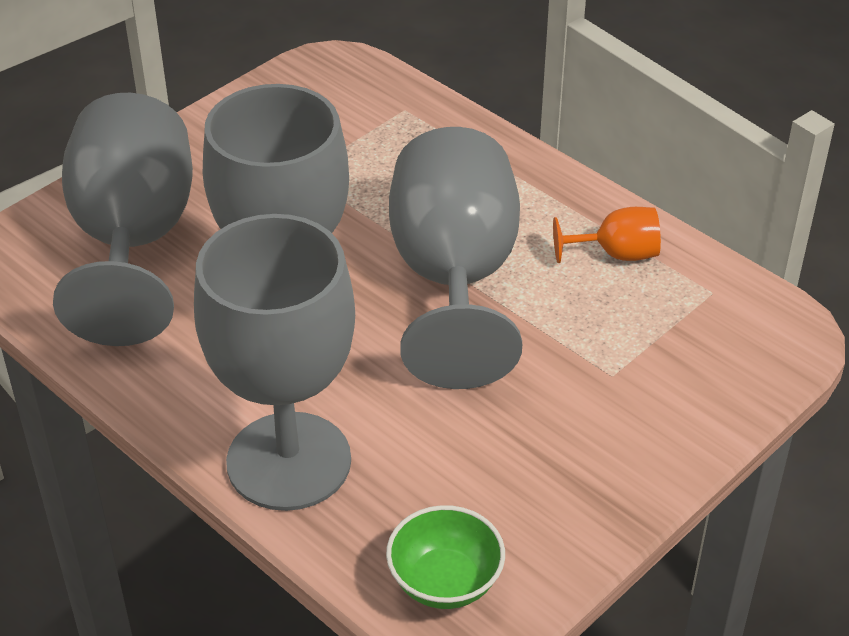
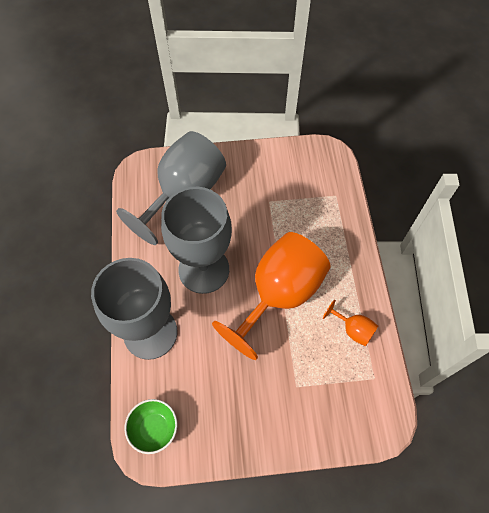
camera: 40 degrees right, 20 degrees up
(454, 279) = (279, 294): grey goblet -> orange goblet

